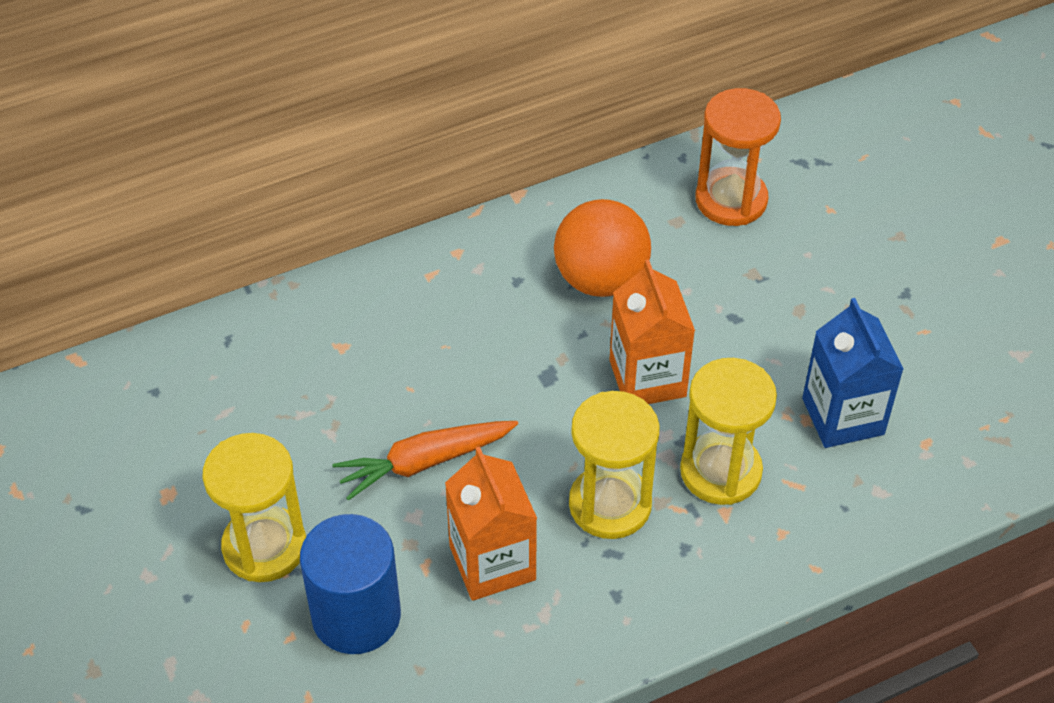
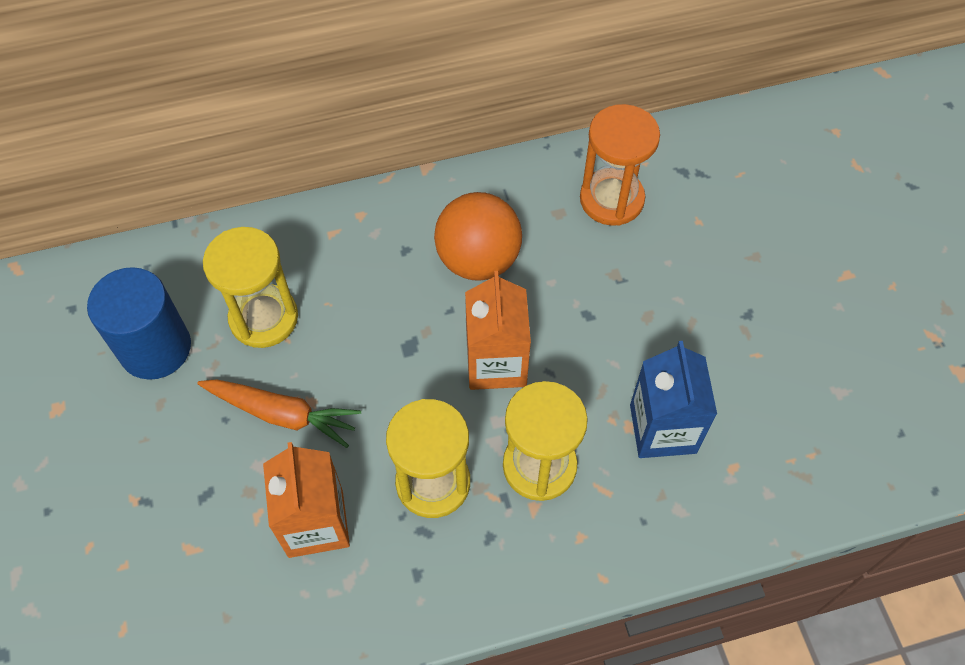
camera: 10 degrees right, 10 degrees up
(264, 546) = (124, 473): yellow hourglass -> yellow hourglass (264, 318)
(356, 616) = (185, 555): blue cylinder -> blue cylinder (155, 348)
(425, 462) = (282, 414): orange carrot -> orange carrot turned 150 degrees counterclockwise

